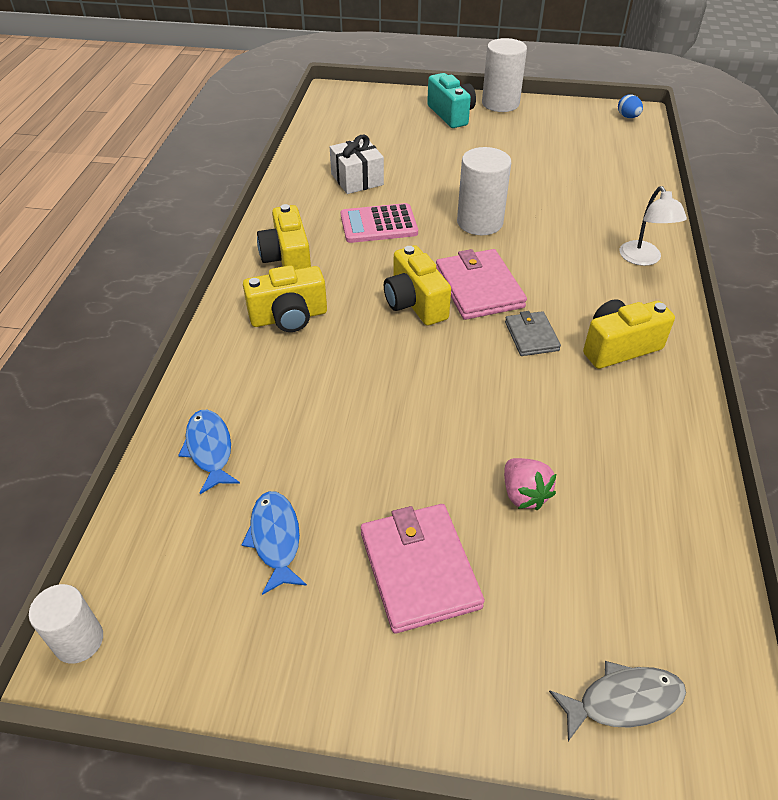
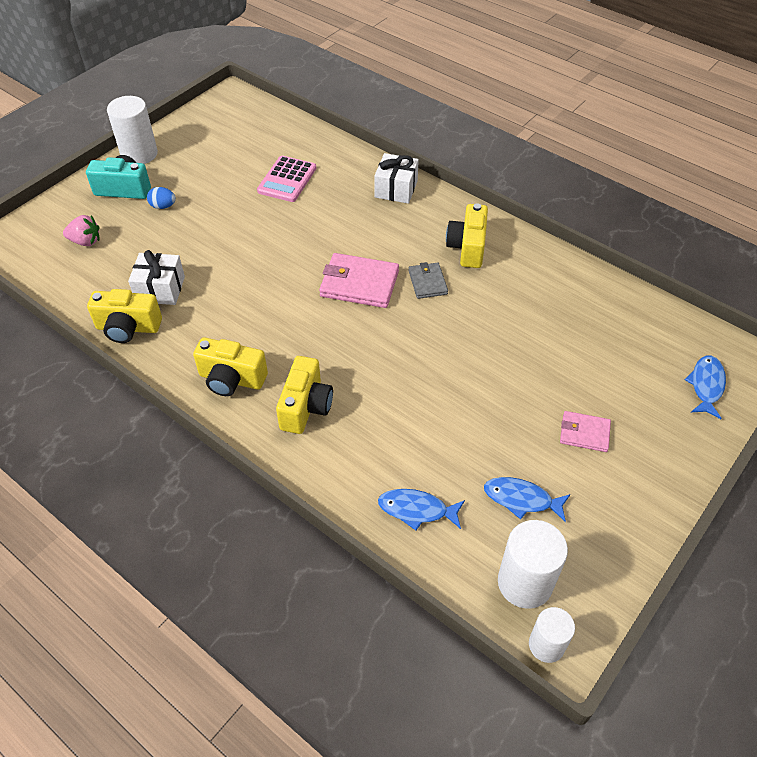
camera: 60 degrees left, 5 degrees up
(378, 224) = (236, 303): pink calculator -> pink calculator (287, 179)
(415, 303) = (348, 326): yellow camera -> yellow camera (128, 328)
(419, 569) = (584, 433): pink wallet -> pink wallet, size x0.59
(479, 222) = (285, 246): white cylinder -> white cylinder (525, 583)
(524, 494) = (557, 356): pink strawberry -> pink strawberry (85, 241)
(531, 336) = (427, 282): grey wallet -> grey wallet turned 60 degrees clockwise
(623, 701) = (706, 385): grey fish -> blue fish
(628, 117) = (231, 102): blue egg -> blue egg (163, 206)
(643, 259) = (396, 189): white lamp -> white gift

